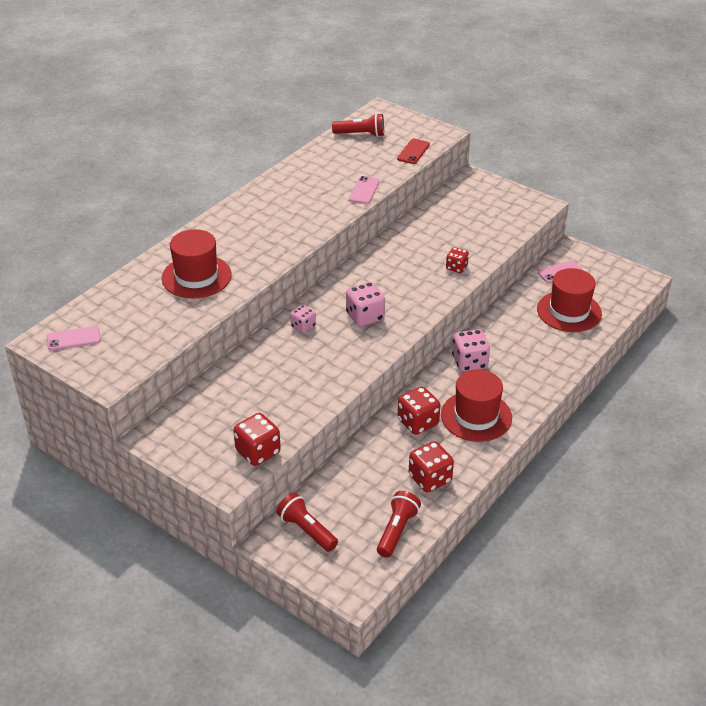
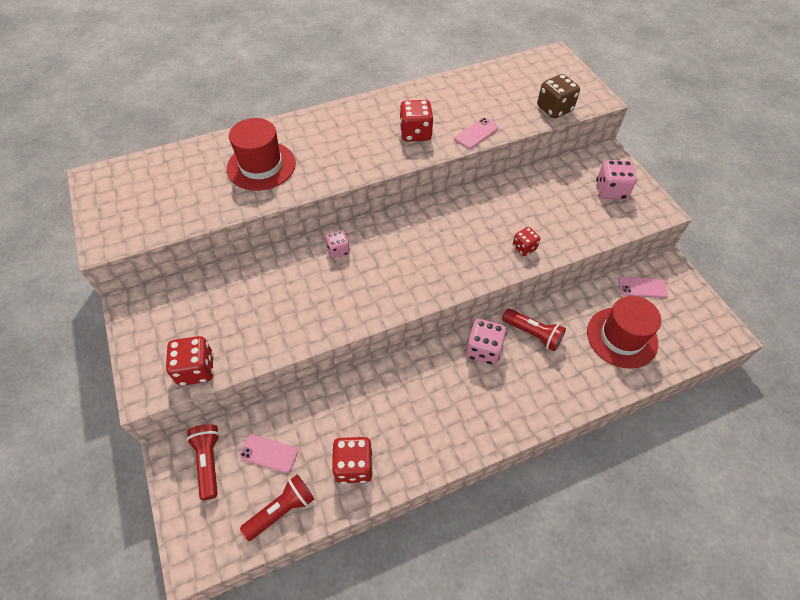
camera: 30 degrees right, 15 degrees up
(73, 338) = (117, 186): pink phone -> pink phone (269, 453)
(361, 134) = (518, 74): red flashlight -> red flashlight (533, 334)
(365, 317) = (399, 265): pink dice -> pink dice (611, 191)
(413, 152) = (554, 109): red phone -> brown dice
(418, 422) = (388, 394): red dice -> red dice (415, 133)
(476, 416) = (447, 415): red hat -> none

